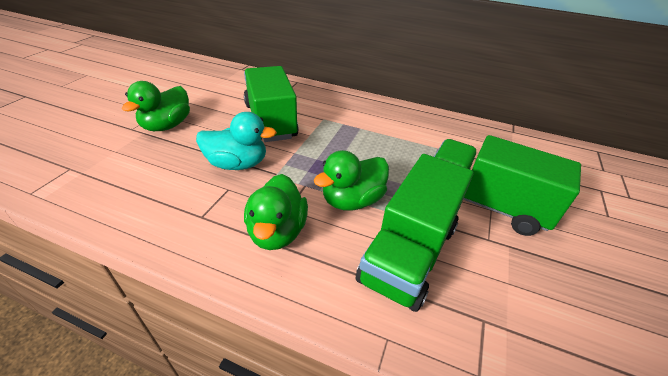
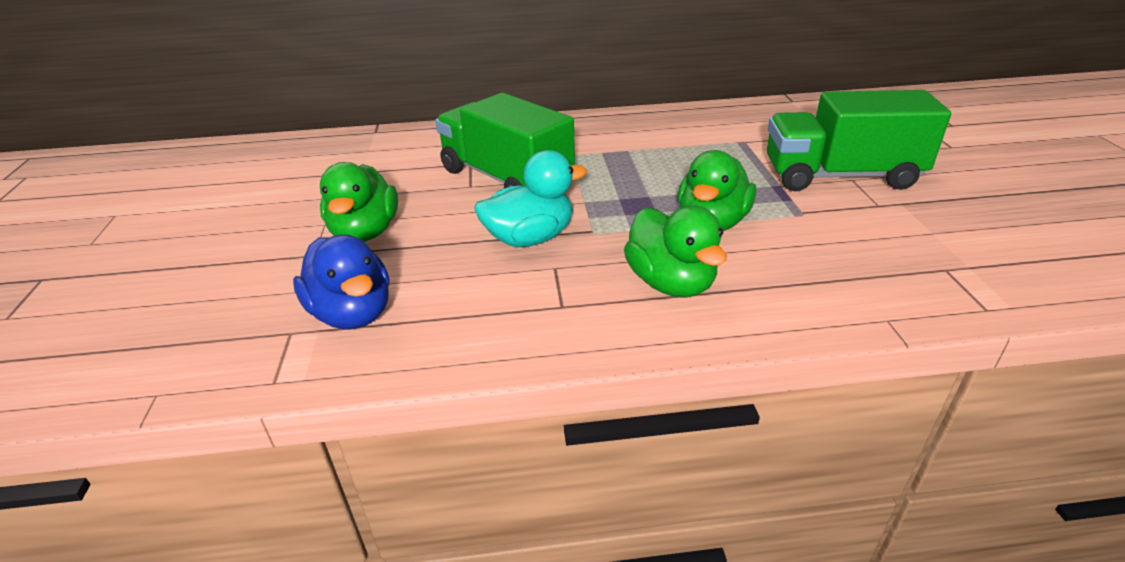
camera: 25 degrees left, 5 degrees down
(105, 170) = (352, 313): none -> blue duck
(408, 253) = (824, 245): green truck -> none

